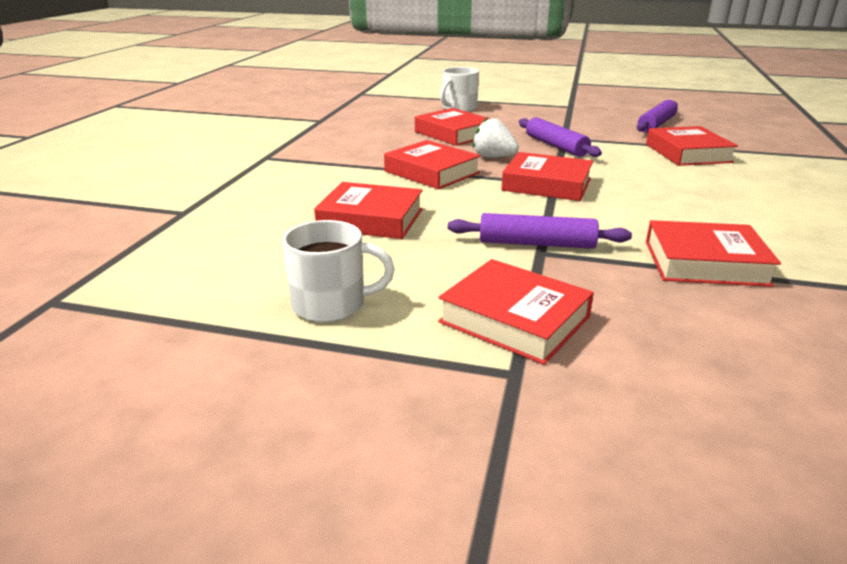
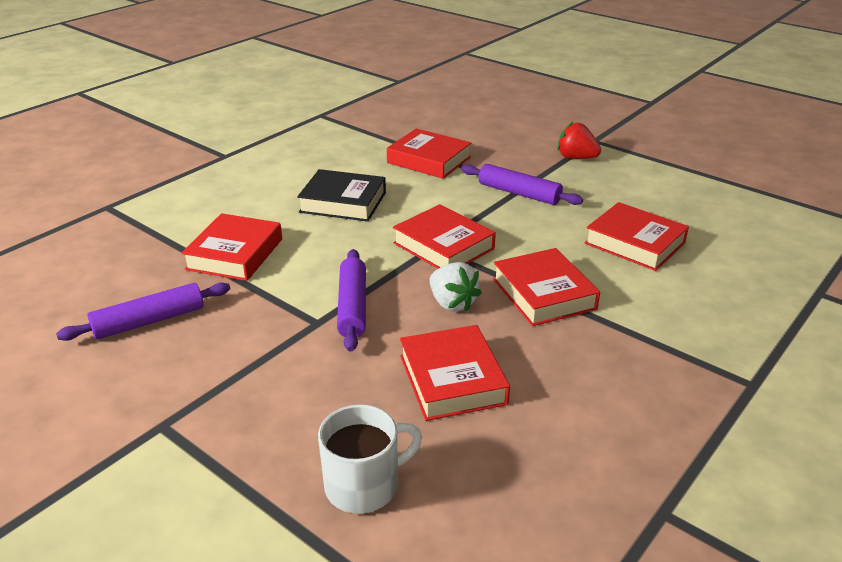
camera: 155 degrees left, 5 degrees up
(331, 304) = (678, 185): white mug -> none
(514, 319) = (576, 158): red book -> red strawberry
(693, 198) = (343, 202): none -> black book

